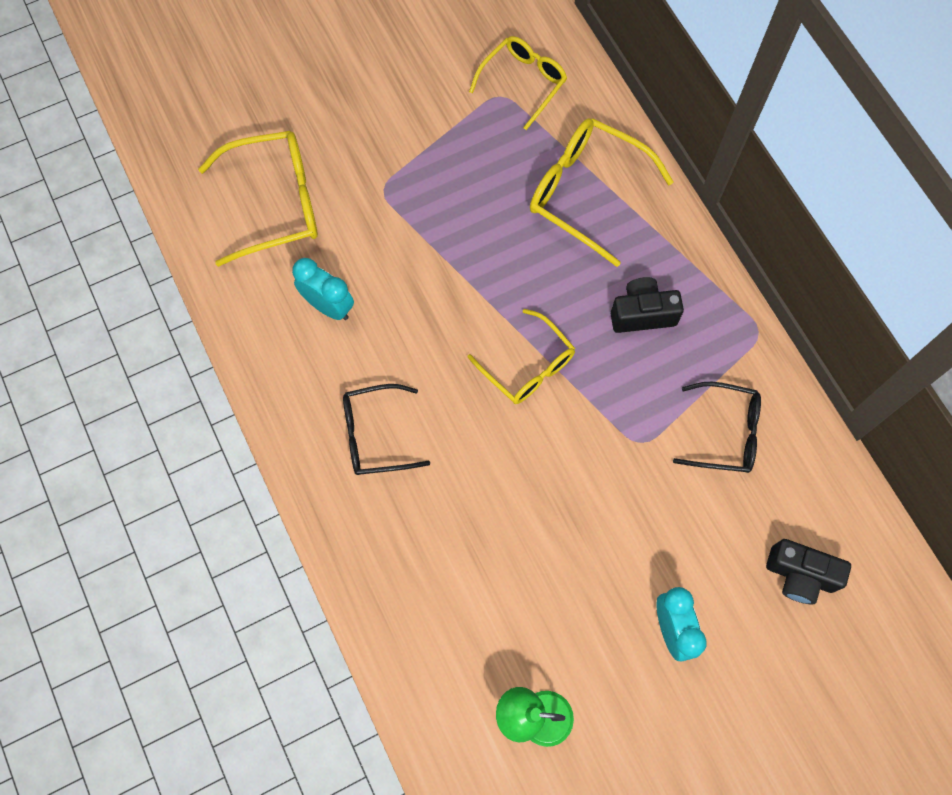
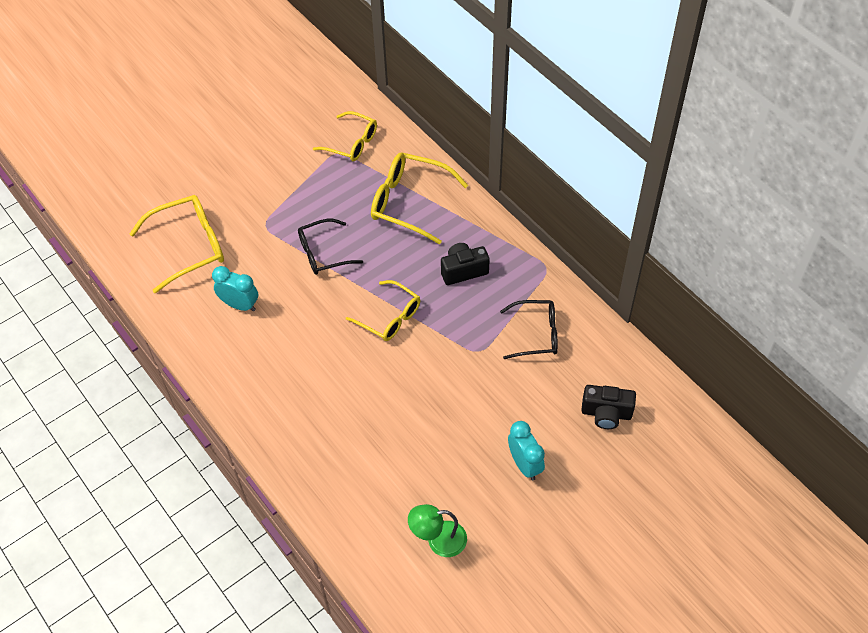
camera: 10 degrees left, 15 degrees down
(376, 435) = (290, 380): black glasses -> black glasses (324, 253)
(522, 83) = (351, 143): yellow glasses -> yellow glasses turned 90 degrees clockwise

